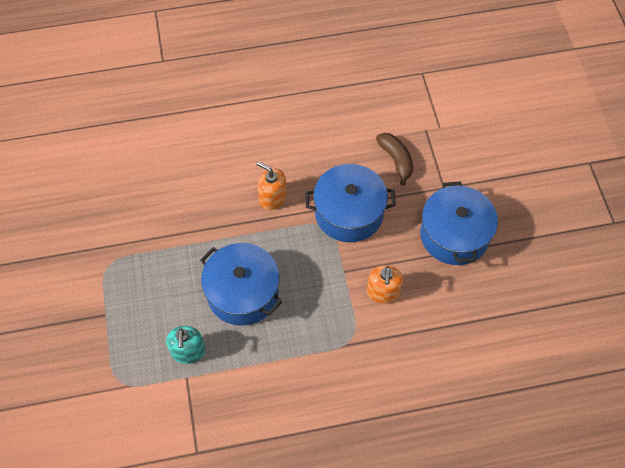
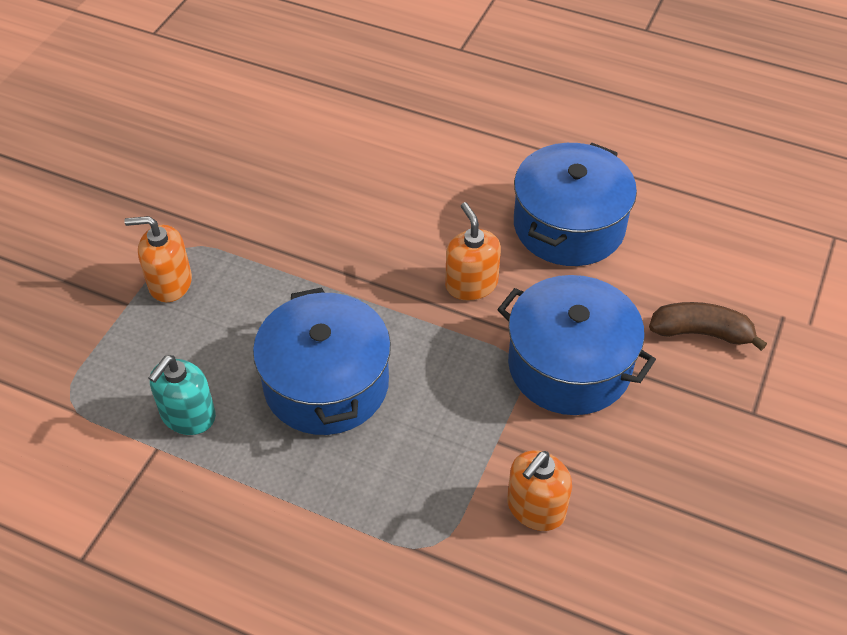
camera: 35 degrees right, 10 degrees down
(118, 289) = (170, 283): none -> orange soap dispenser
(396, 160) = (701, 333): brown banana -> brown banana turned 90 degrees counterclockwise
(454, 235) = (720, 492): blue pot -> blue pot (569, 225)

